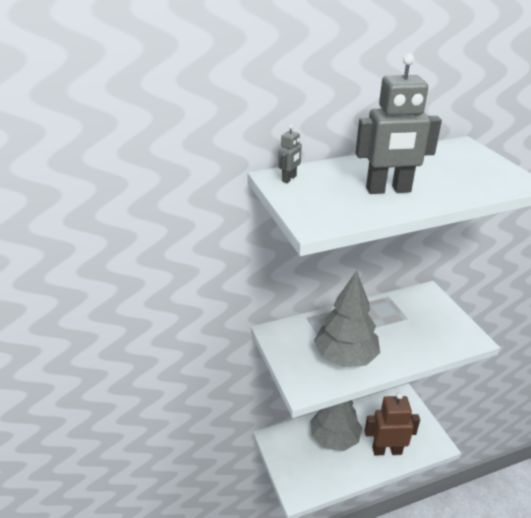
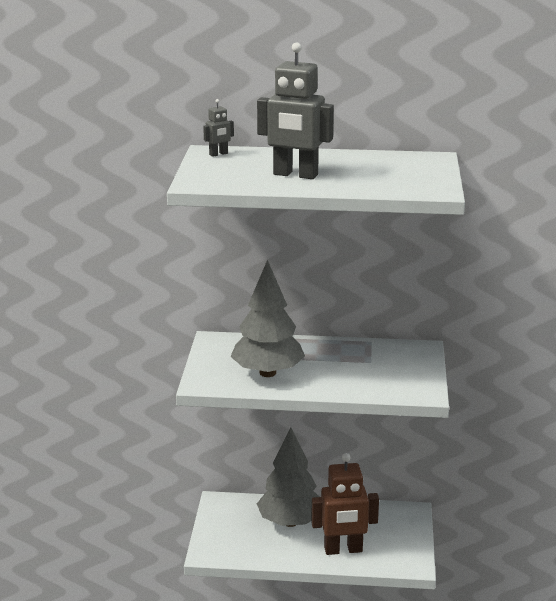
camera: 25 degrees right, 10 degrees down
(386, 450) = (343, 550): brown robot -> brown robot turned 150 degrees clockwise

